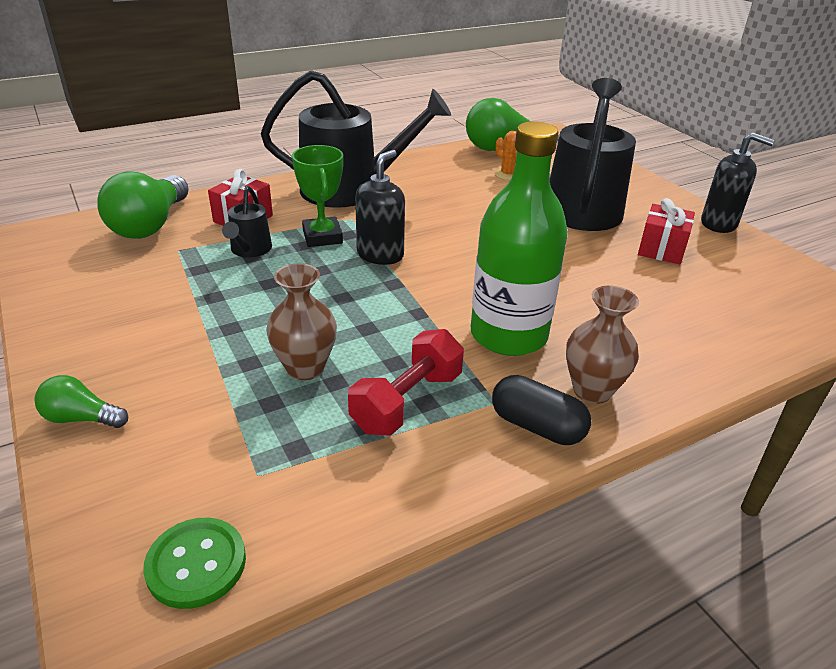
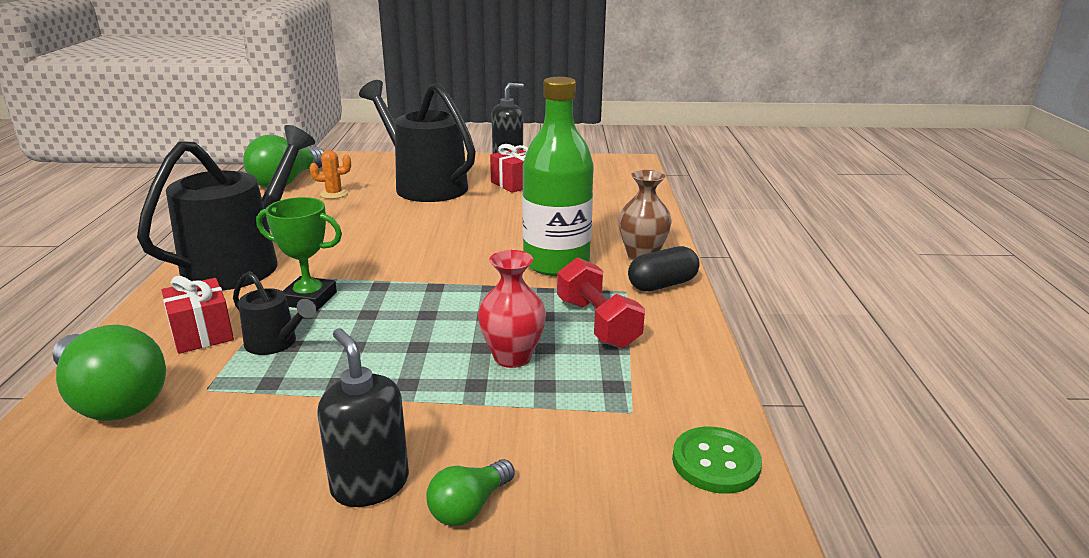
camera: 60 degrees left, 10 degrees down
(305, 368) = (512, 357): brown vase -> red vase
(380, 255) = (382, 280): black soap dispenser -> black soap dispenser (370, 484)

